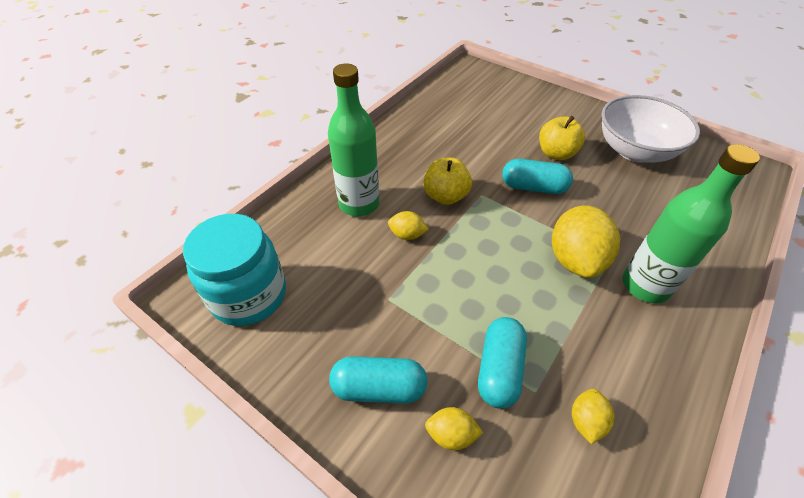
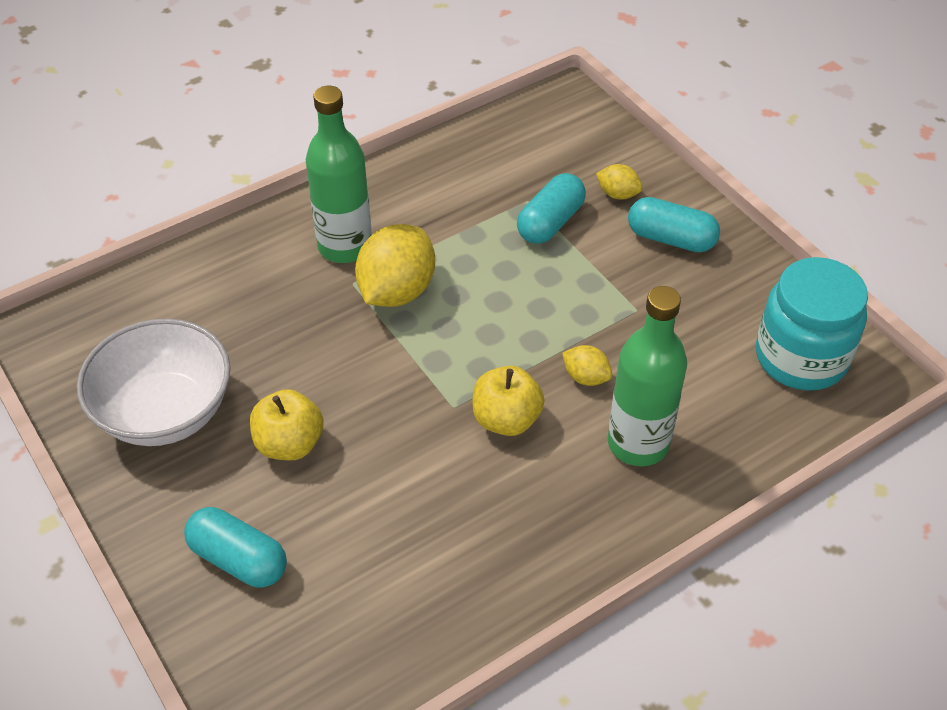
camera: 160 degrees left, 0 degrees up
(533, 187) = (371, 396): turquoise capsule -> turquoise capsule (238, 559)
(586, 421) = (498, 173): yellow lemon -> none

